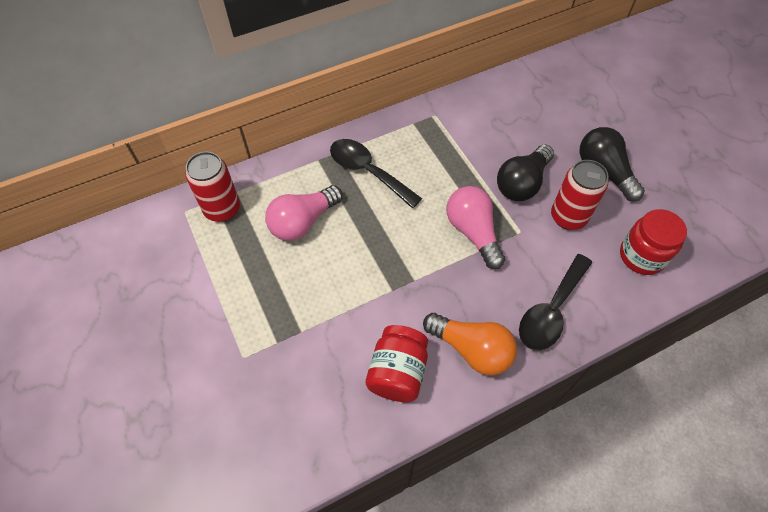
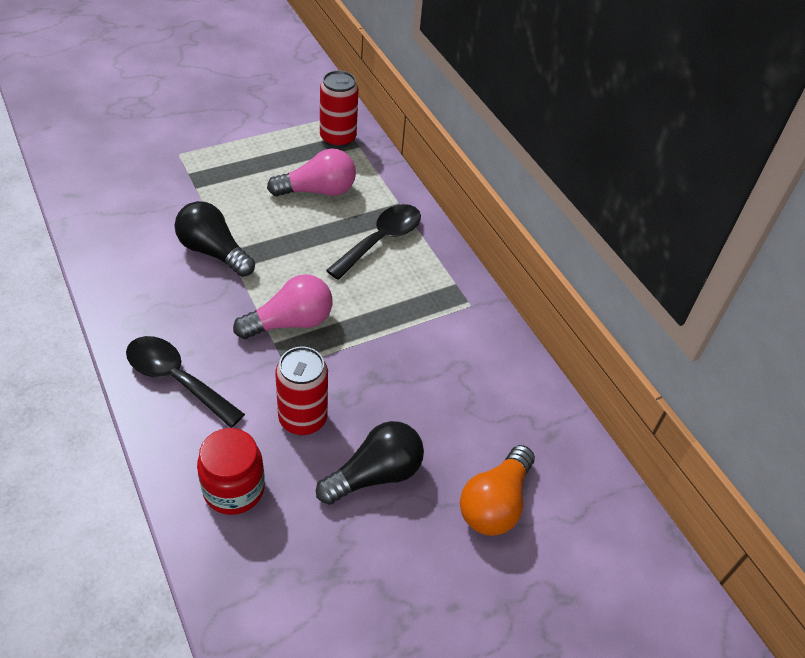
camera: 85 degrees right, 10 degrees down
(303, 222) = (318, 191): pink light bulb -> pink light bulb turned 120 degrees clockwise
(397, 372) = (137, 249): red jar -> none
(471, 349) = (147, 305): orange light bulb -> orange light bulb (495, 503)
(522, 183) = (359, 379): black light bulb -> black light bulb (213, 252)

